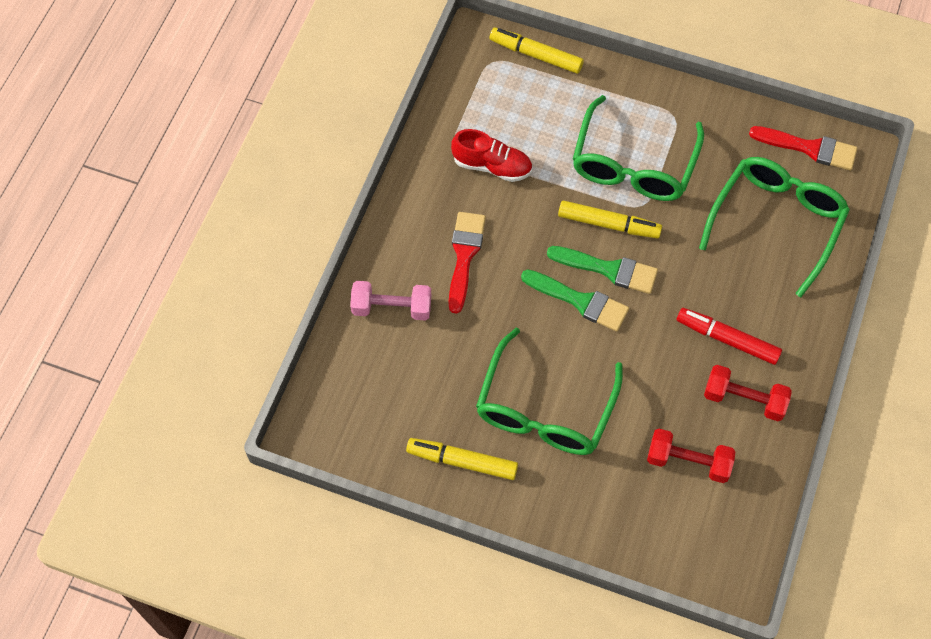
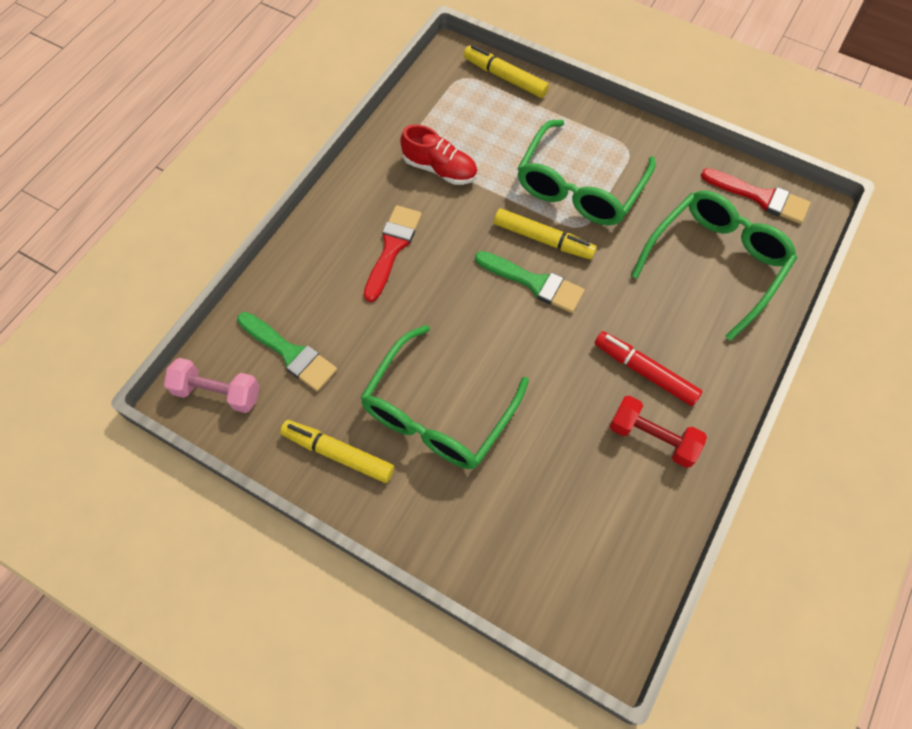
camera: 10 degrees right, 0 degrees up
(392, 308) = (307, 286): pink dumbbell -> pink dumbbell (217, 392)
(580, 301) = (498, 309): green brush -> green brush (290, 353)
(688, 461) = (579, 495): red dumbbell -> none

